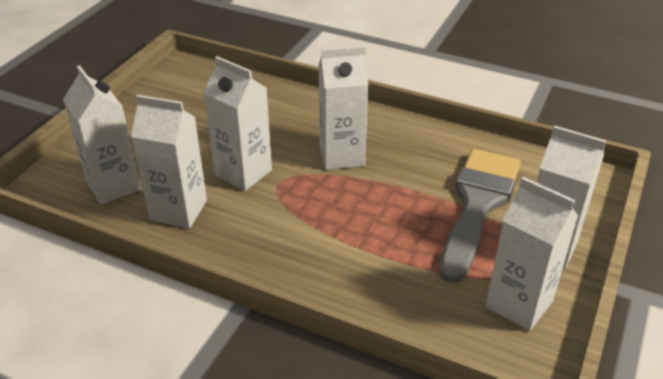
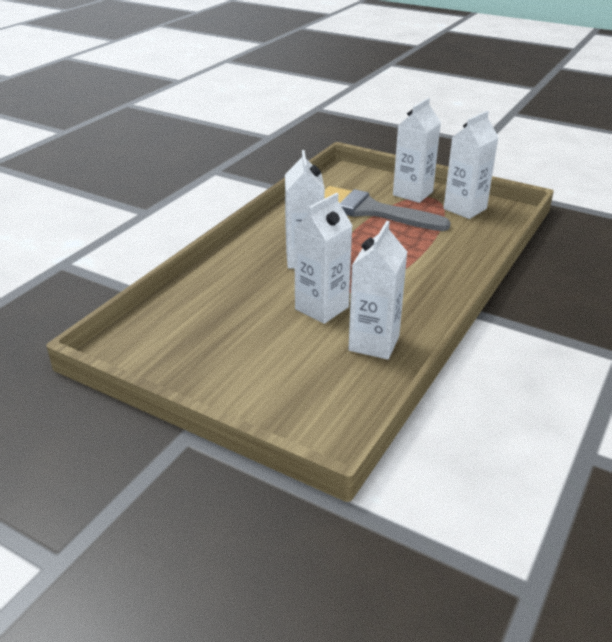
camera: 85 degrees left, 5 degrees down
(113, 186) = (334, 387): white carton -> none

